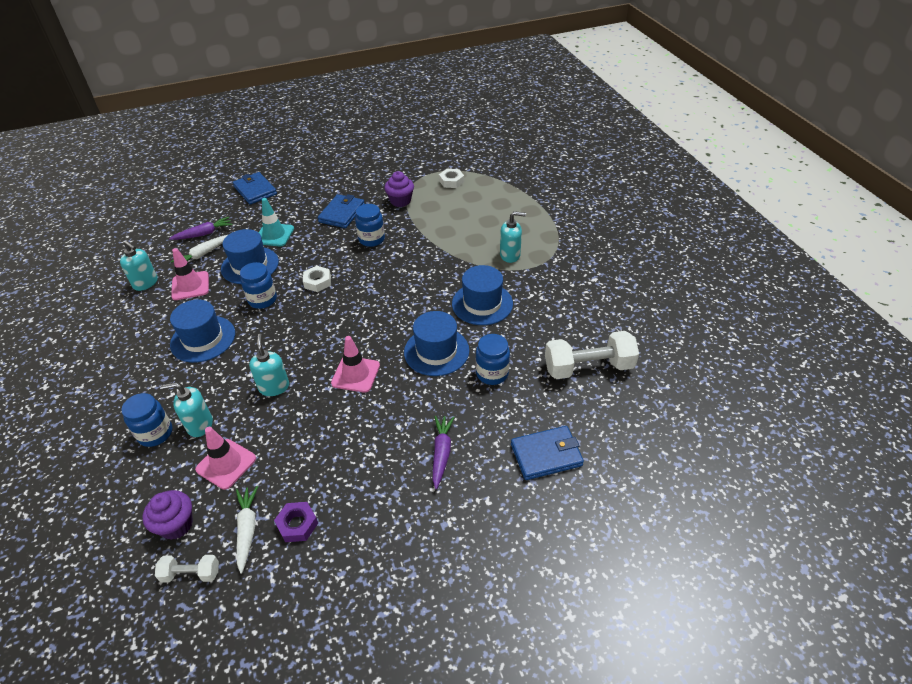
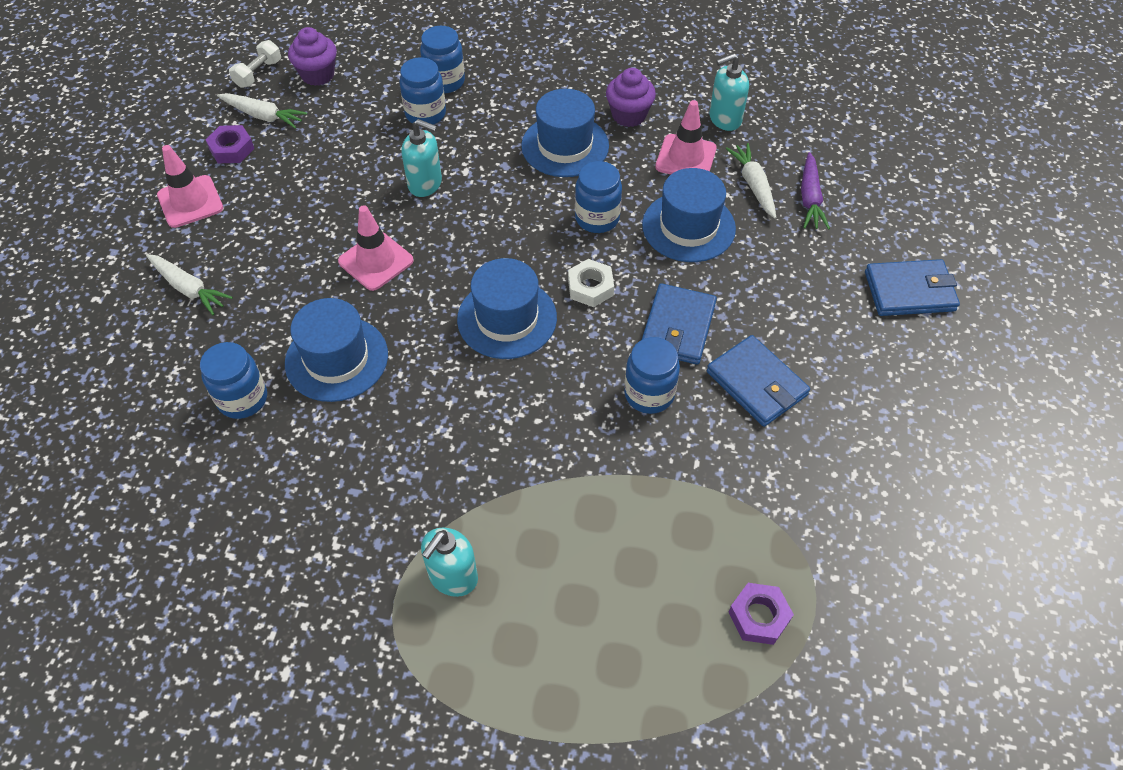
camera: 120 degrees right, 10 degrees up
(199, 425) = (425, 114): turquoise soap dispenser -> blue jar
(226, 464) = (354, 120): pink traffic cone -> pink traffic cone (190, 202)
(274, 235) = (751, 276): turquoise traffic cone -> none
(400, 201) = (741, 489): purple cupcake -> purple cupcake (629, 115)
(441, 453) = (189, 288): purple carrot -> white carrot
(451, 181) = (759, 616): white nut -> purple nut
(482, 303) = (375, 463): blue hat -> blue hat (507, 318)
(546, 455) = (83, 383): blue wallet -> blue wallet (678, 327)
(588, 367) = (140, 520): white dumbbell -> none

